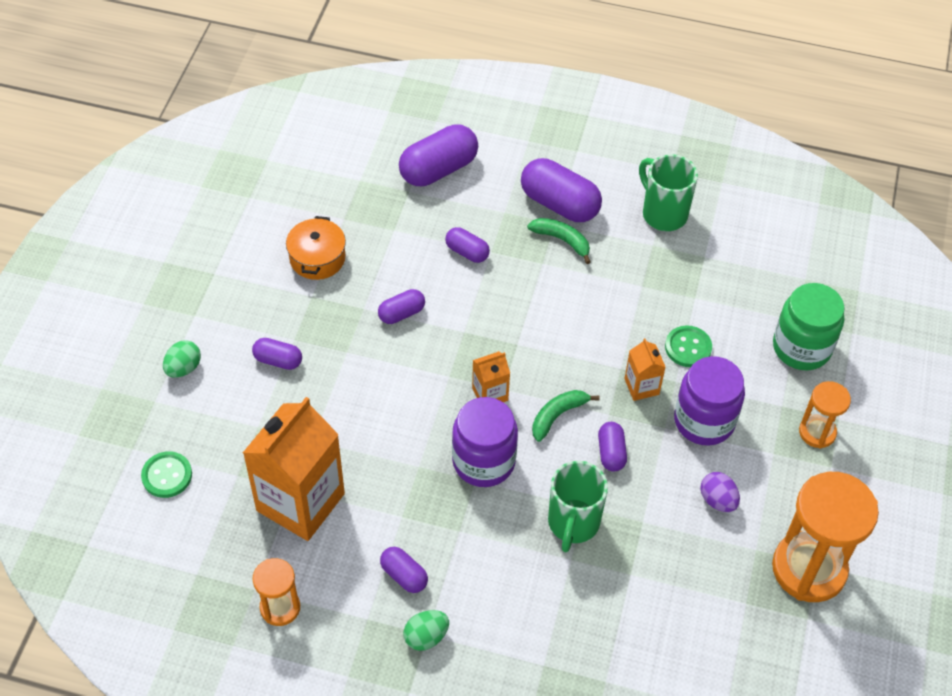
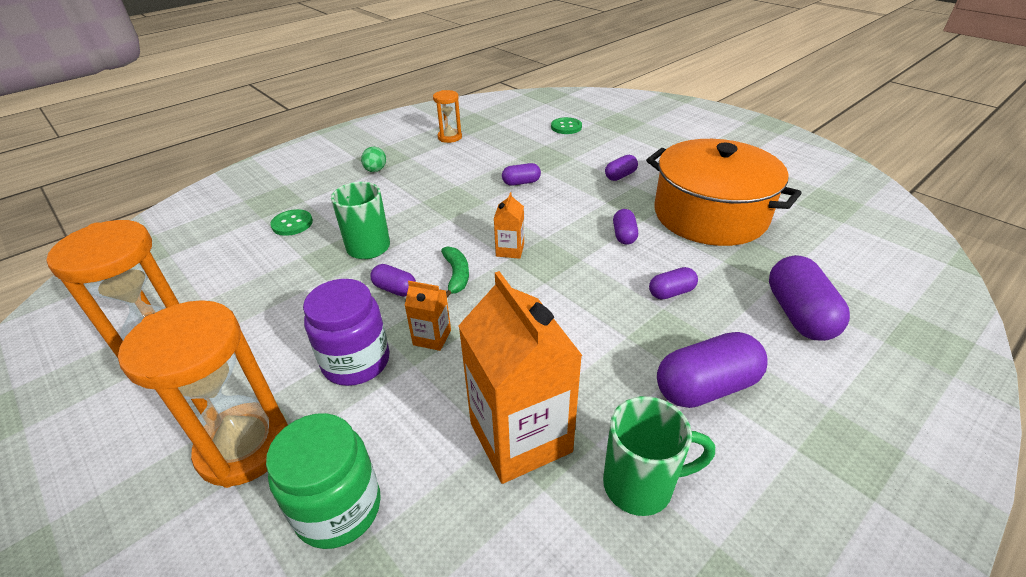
camera: 125 degrees right, 15 degrees down
(183, 368) = (640, 146): green egg -> none
(300, 502) = (505, 157): orange carton -> orange carton (520, 437)
(317, 258) = (710, 215): orange pot -> orange pot, size x2.25
(404, 575) = (419, 174): purple capsule -> purple capsule (521, 182)
(483, 461) = (458, 227): purple jar -> none
(562, 240) = (648, 364): green banana -> none
(688, 347) = (439, 396): green button -> green button (292, 224)
(717, 500) = (285, 329): purple egg -> none
(817, 432) = (244, 447): orange hourglass -> orange hourglass, size x1.90

